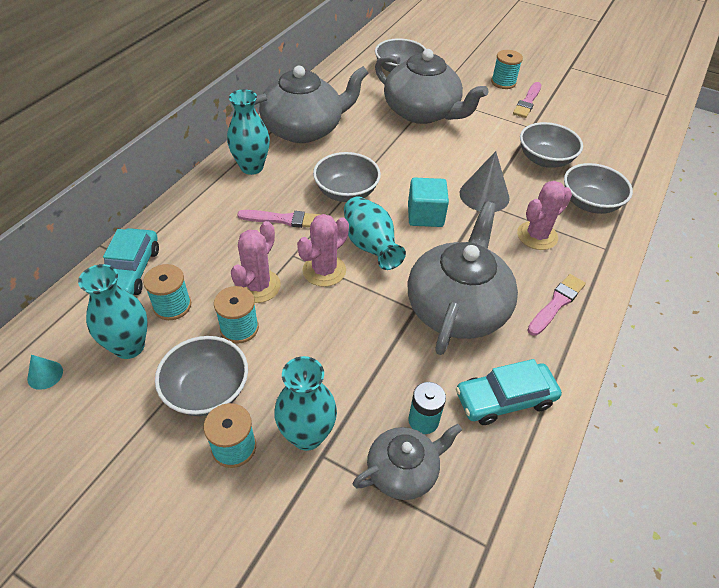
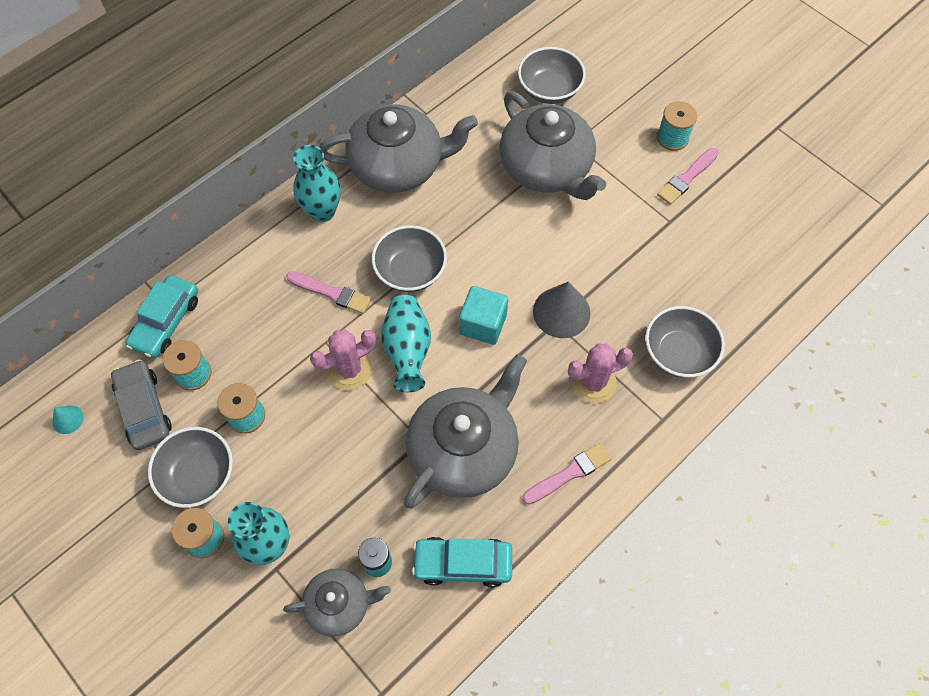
camera: 20 degrees right, 15 degrees up
(129, 346) = (144, 409): turquoise vase -> grey car
(258, 286) = (279, 371): pink cactus -> none
(545, 159) = (659, 276): grey bowl -> none

